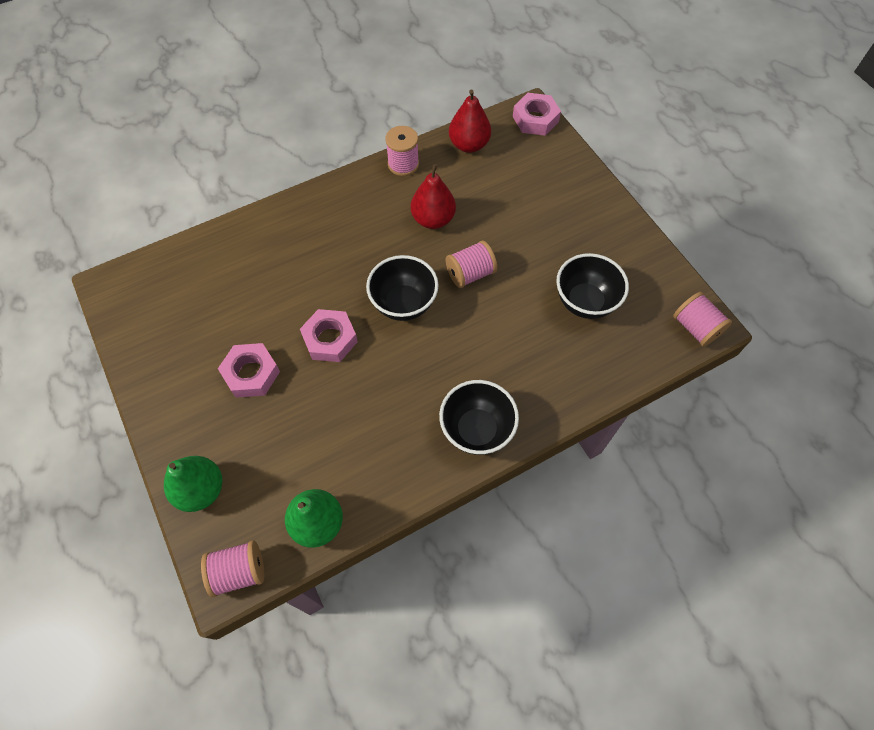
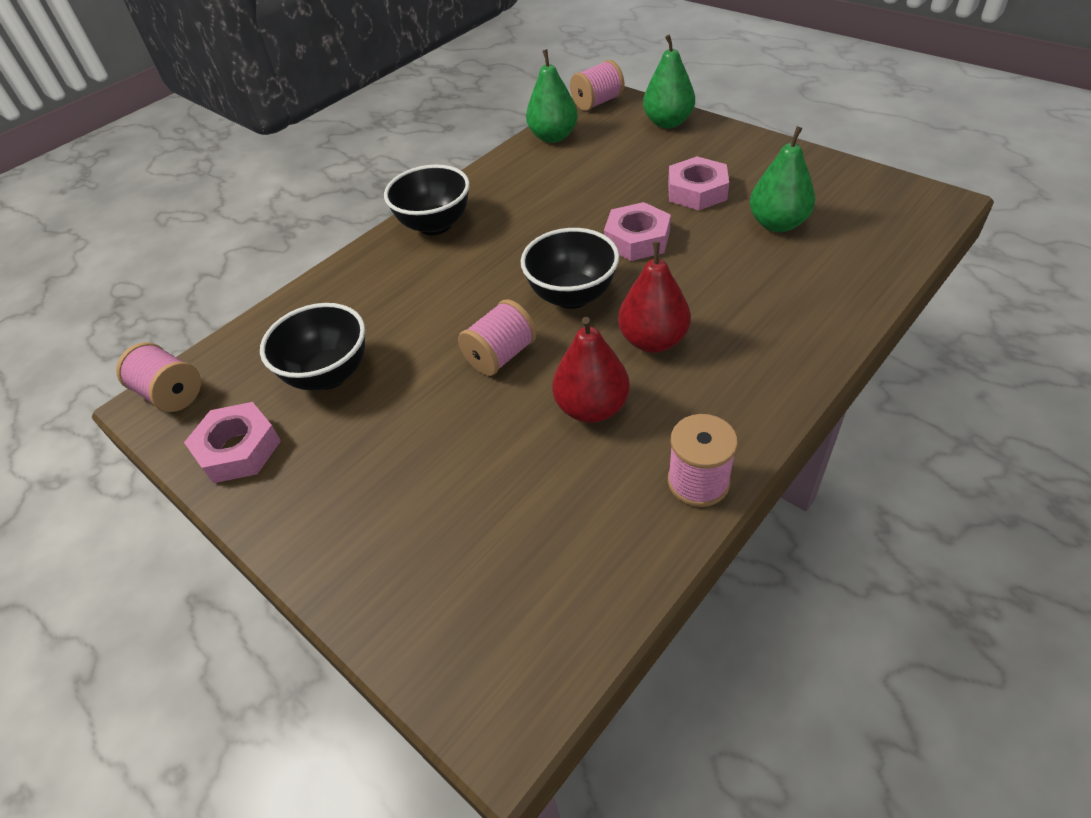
camera: 165 degrees right, 15 degrees down
(226, 311) = (777, 224): none -> green pear
(469, 145) = (599, 569): red pear -> red pear (653, 341)
(535, 119) = (481, 697): pink nut -> pink nut (238, 449)

